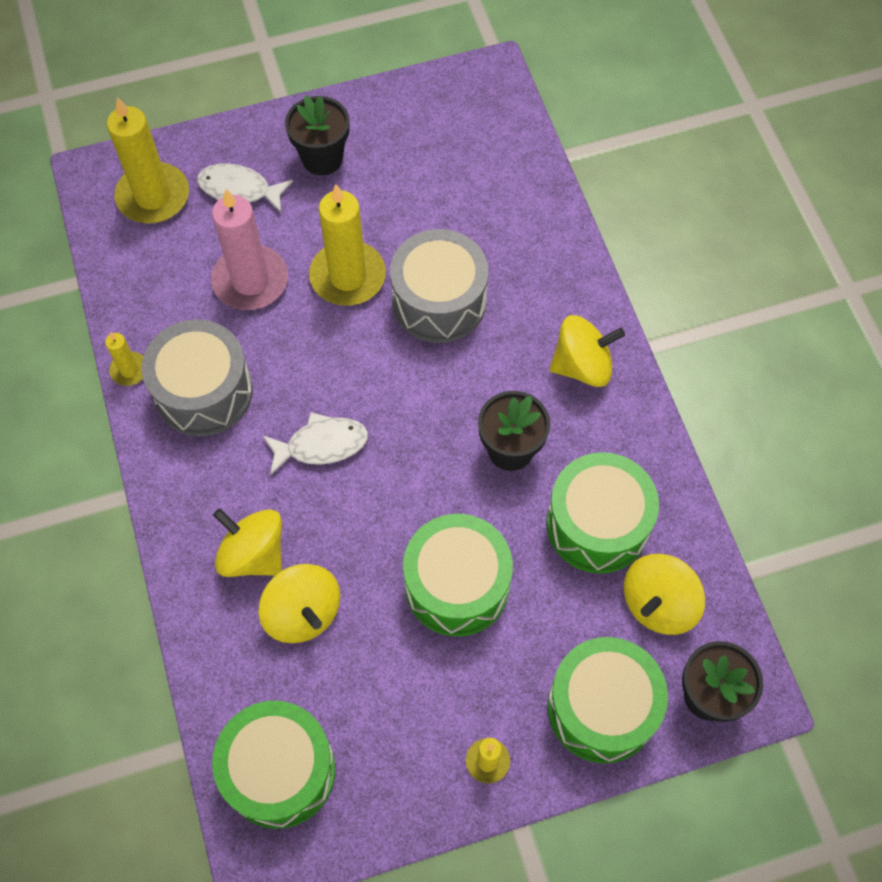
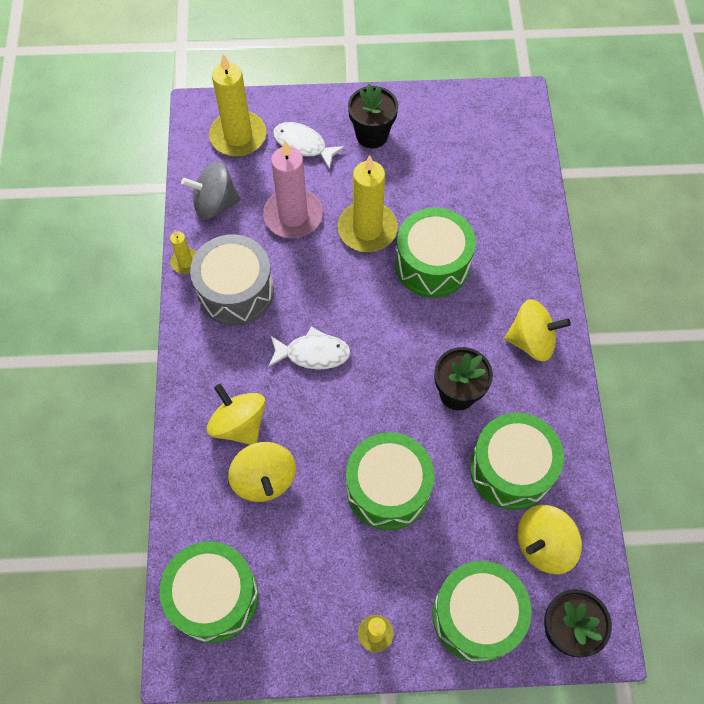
camera: 15 degrees right, 0 degrees up
(147, 288) = (215, 204): none -> grey spinning top
(439, 301) = (432, 264): grey drum -> green drum

